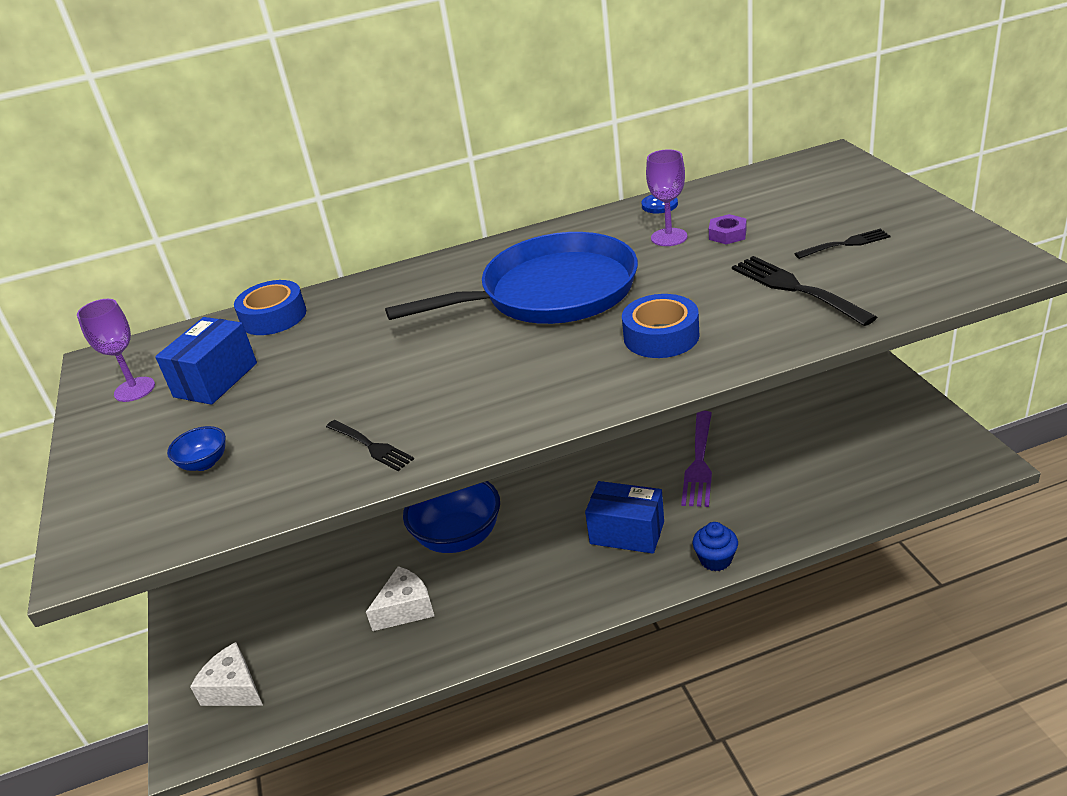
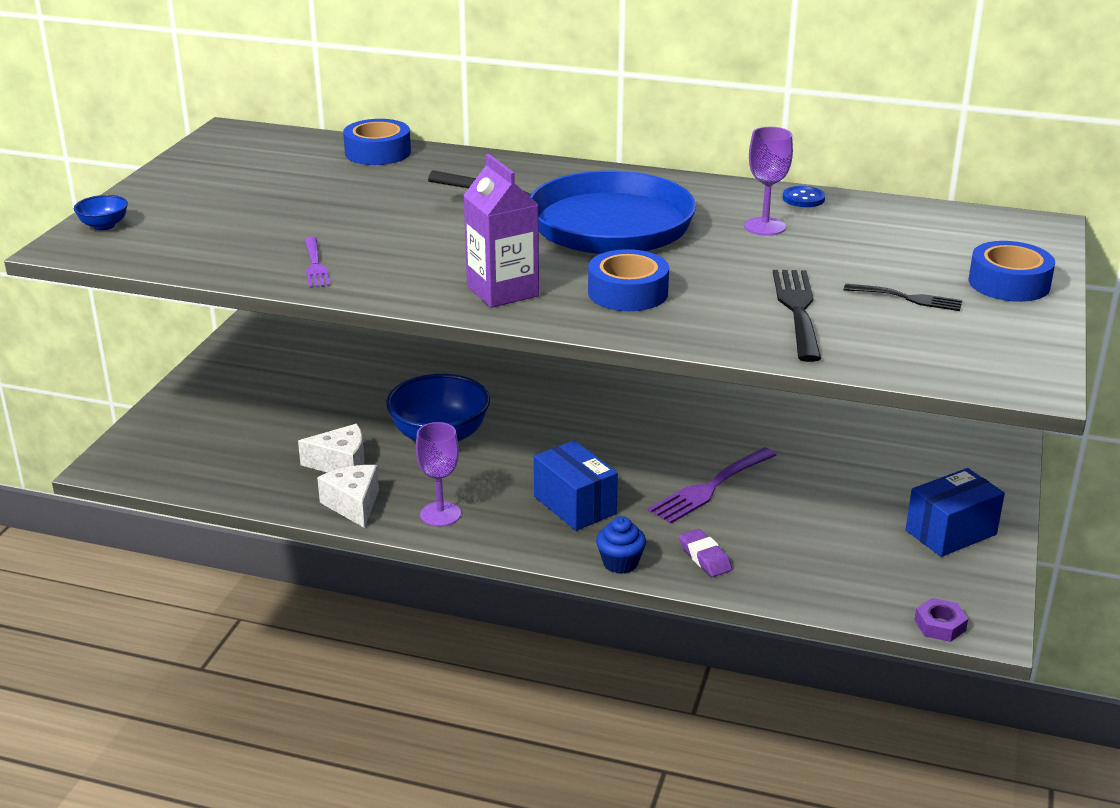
camera: 30 degrees right, 5 degrees down
(134, 389) = (225, 160): purple goblet -> purple goblet (440, 514)
(204, 463) = (203, 225): blue bowl -> blue bowl (104, 226)
(215, 380) = (281, 177): blue box -> blue box (950, 532)
(234, 689) = (170, 449): white cheese -> white cheese (353, 504)
(371, 446) = (315, 265): black fork -> purple fork
(567, 385) = (502, 291): none -> purple carton
(727, 234) = (818, 246): purple nut -> purple nut (940, 625)
(763, 519) = (705, 557): none -> purple eraser
(883, 203) = (1009, 283): none -> blue tape

